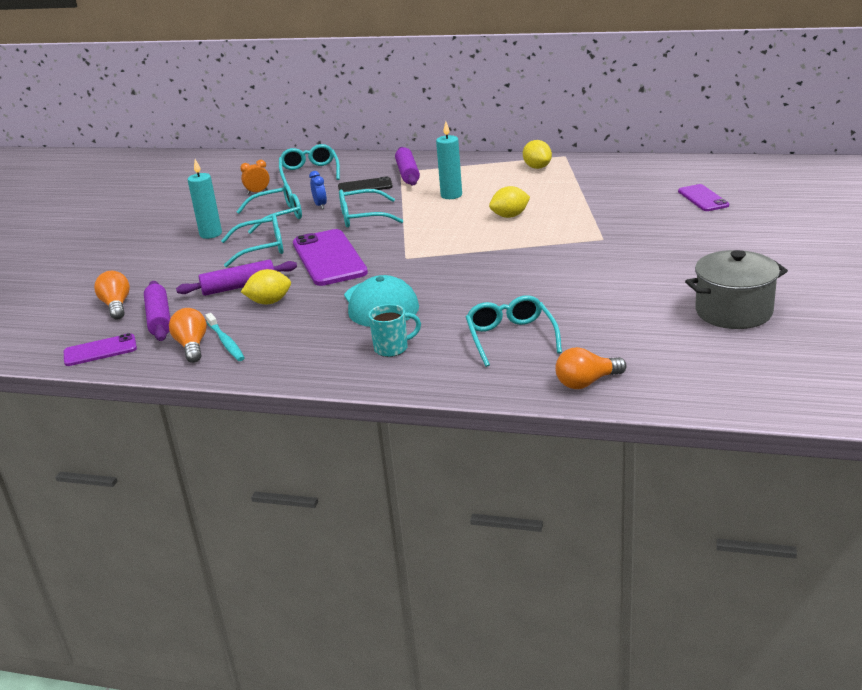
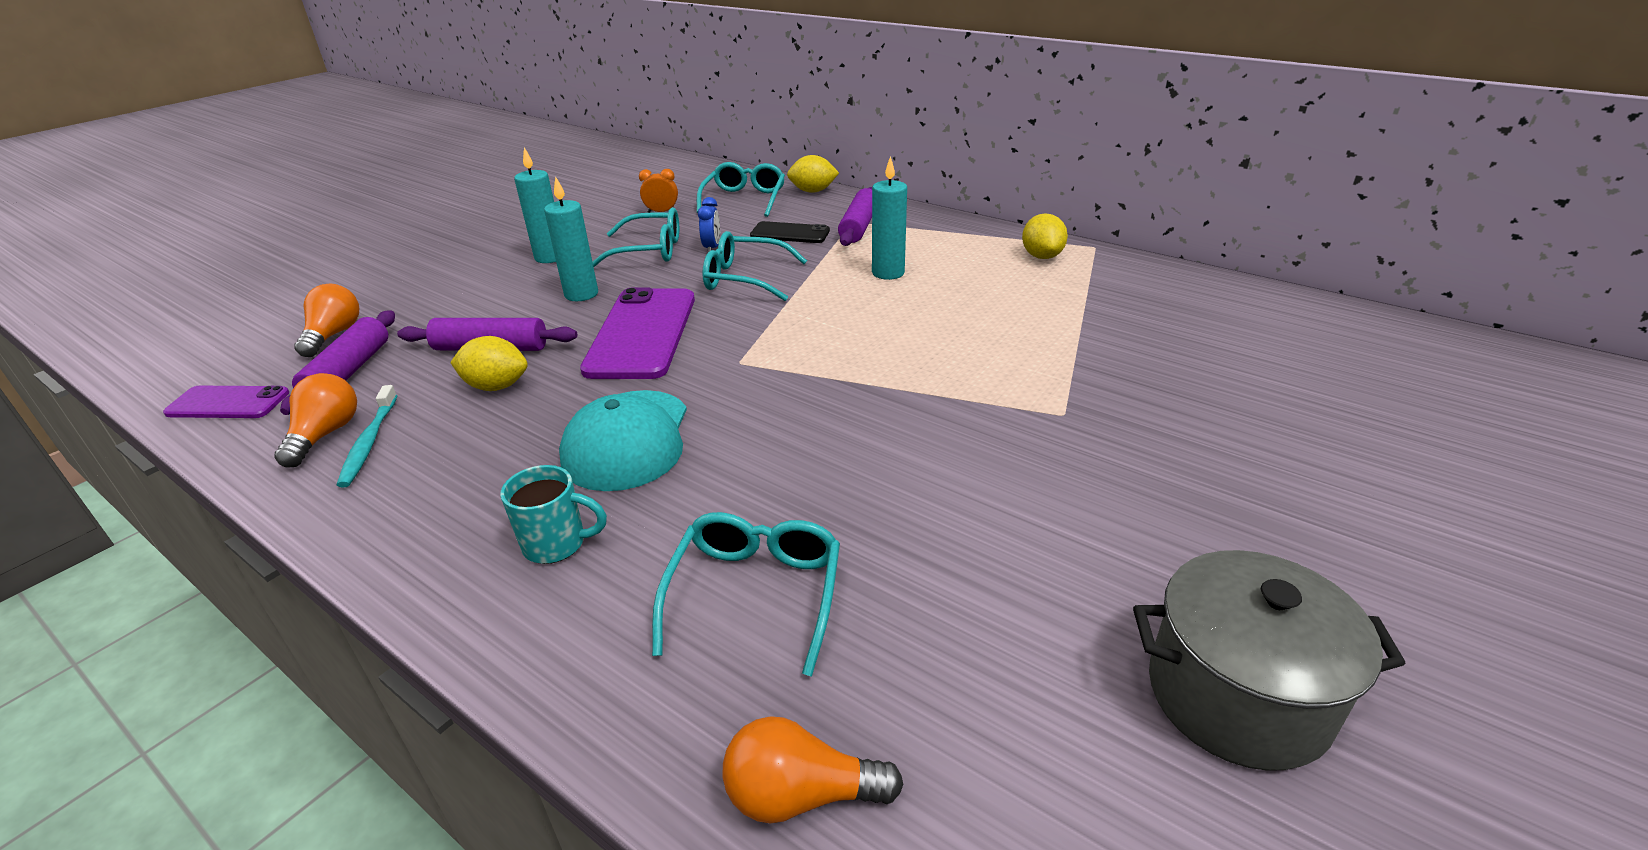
camera: 20 degrees right, 5 degrees up
(262, 248) = (581, 294): turquoise glasses -> turquoise candle
(510, 216) = (944, 329): yellow lemon -> yellow lemon (813, 191)
(703, 198) = (1288, 378): purple phone -> none

